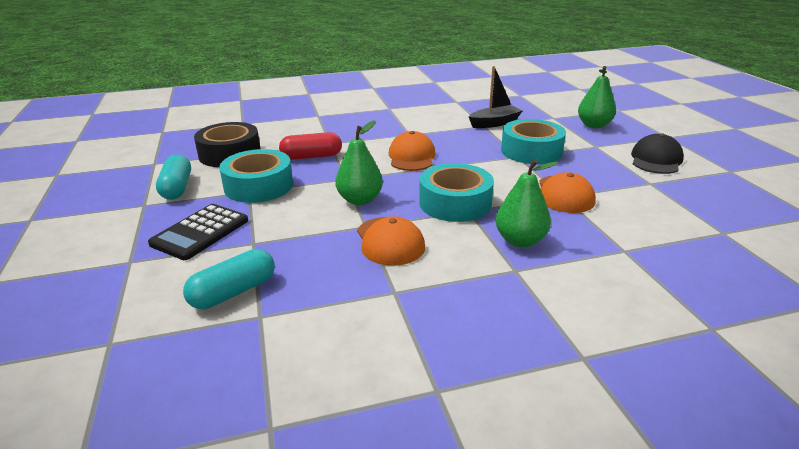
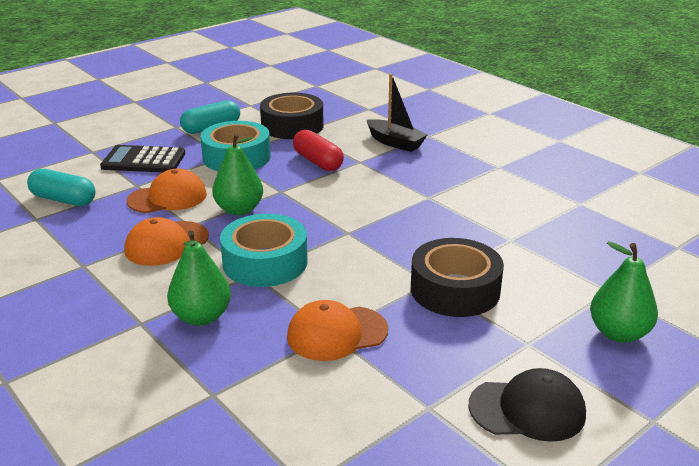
camera: 65 degrees right, 0 degrees up
(411, 157) = (363, 213): orange cap -> orange cap (168, 198)
(494, 123) = (528, 246): black boat -> black boat (395, 143)
(531, 151) = (455, 289): turquoise tape -> black tape

